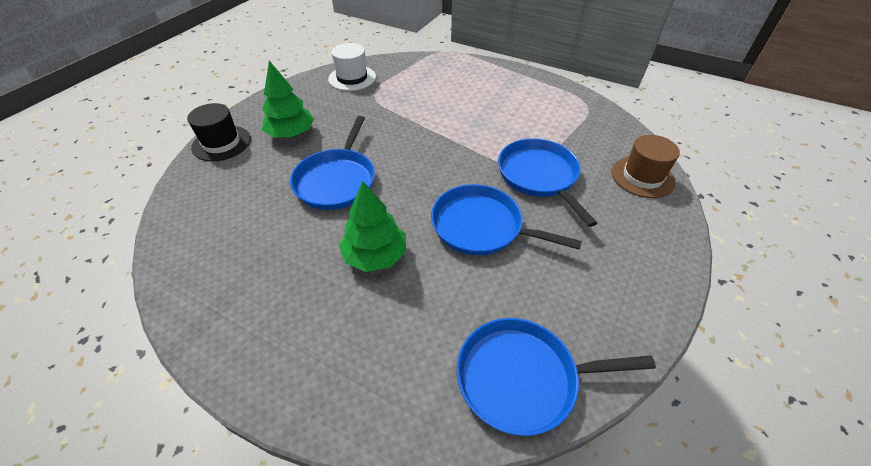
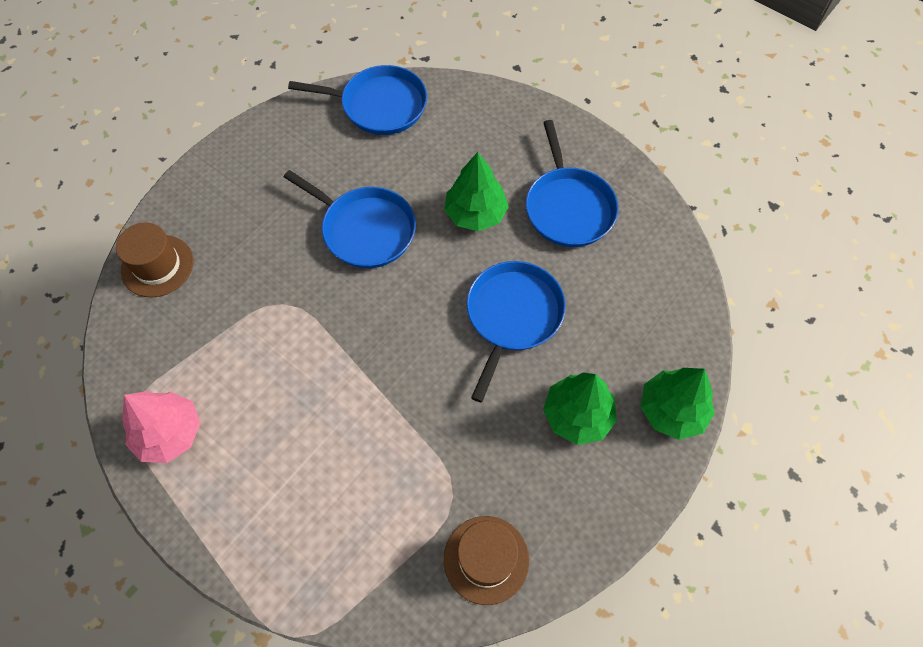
camera: 170 degrees left, 15 degrees up
(221, 143) = (672, 410): black hat -> green tree
(352, 78) = (486, 559): white hat -> brown hat
(539, 176) = (273, 285): blue pan -> blue pan (568, 207)
(556, 99) = (169, 433): none -> pink tree

